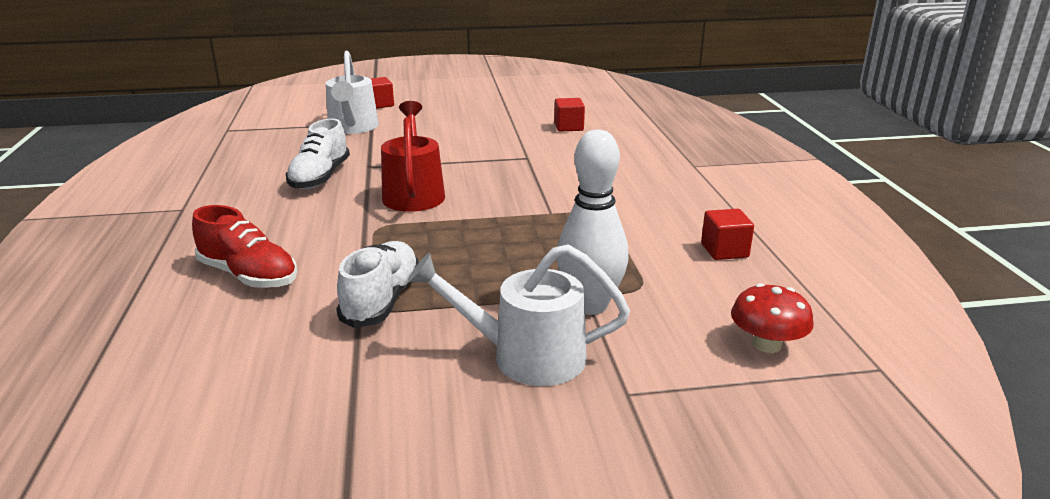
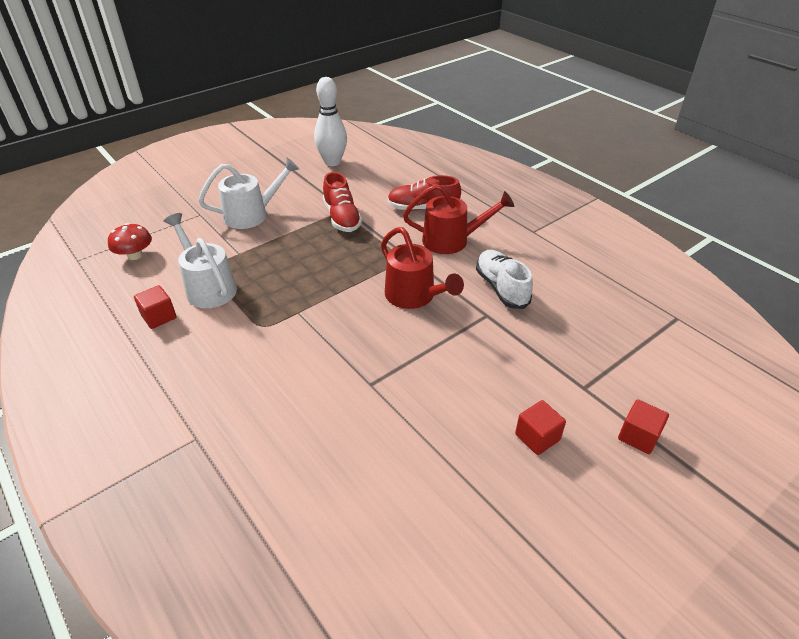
camera: 150 degrees right, 15 degrees up
(286, 227) = (452, 240): none -> red watering can
(352, 128) = (584, 368): white watering can -> white watering can (207, 287)
(382, 300) = (342, 218): white shoe -> red shoe
(568, 127) = (373, 477): red cube -> red cube (537, 437)
(590, 305) = (234, 248): white bowling pin -> white bowling pin (332, 162)

